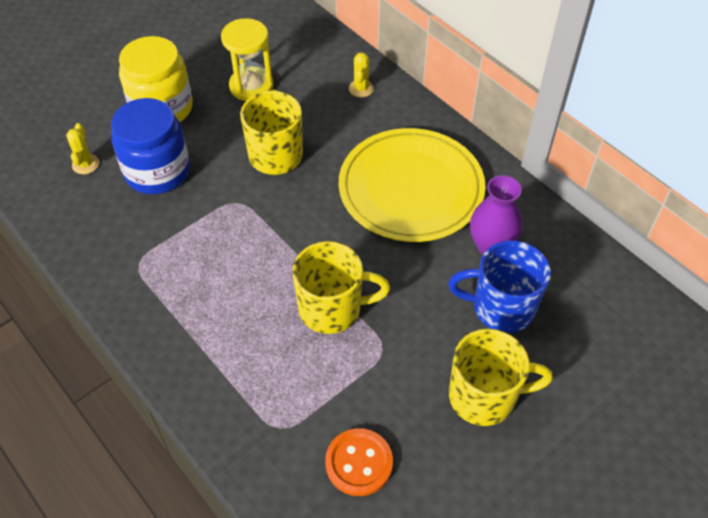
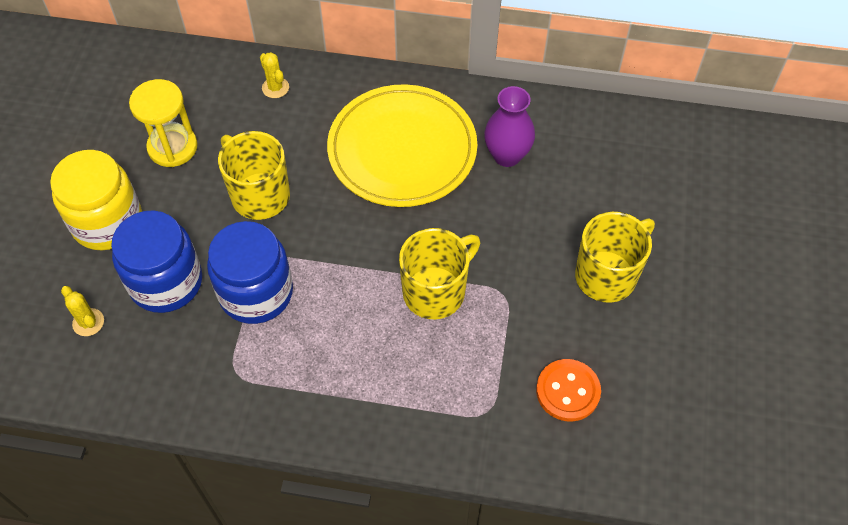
camera: 40 degrees left, 5 degrees up
(206, 219) = (256, 292): none -> blue jar
(501, 307) = (558, 199): blue mug -> none

